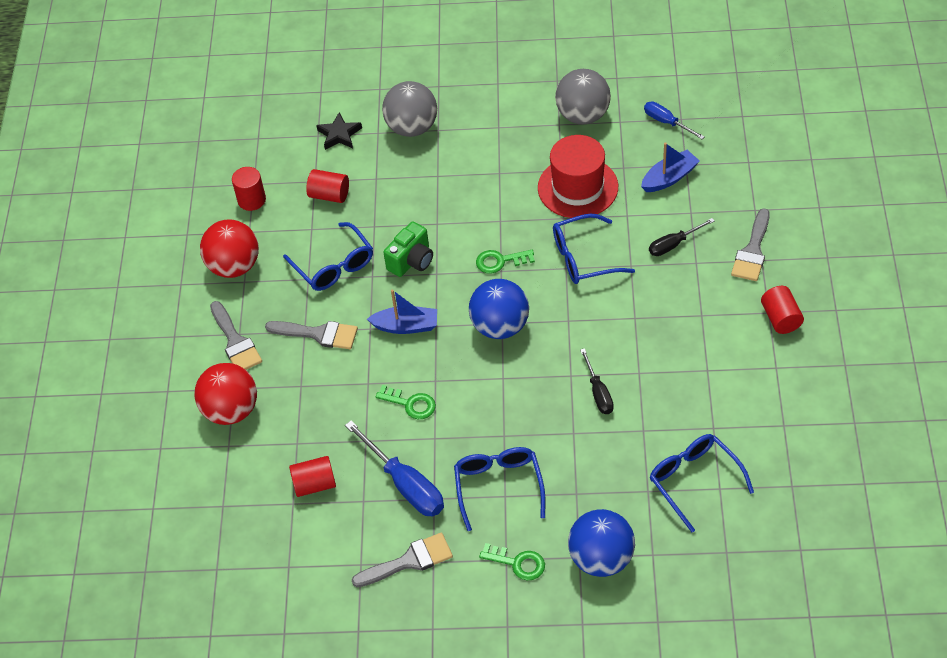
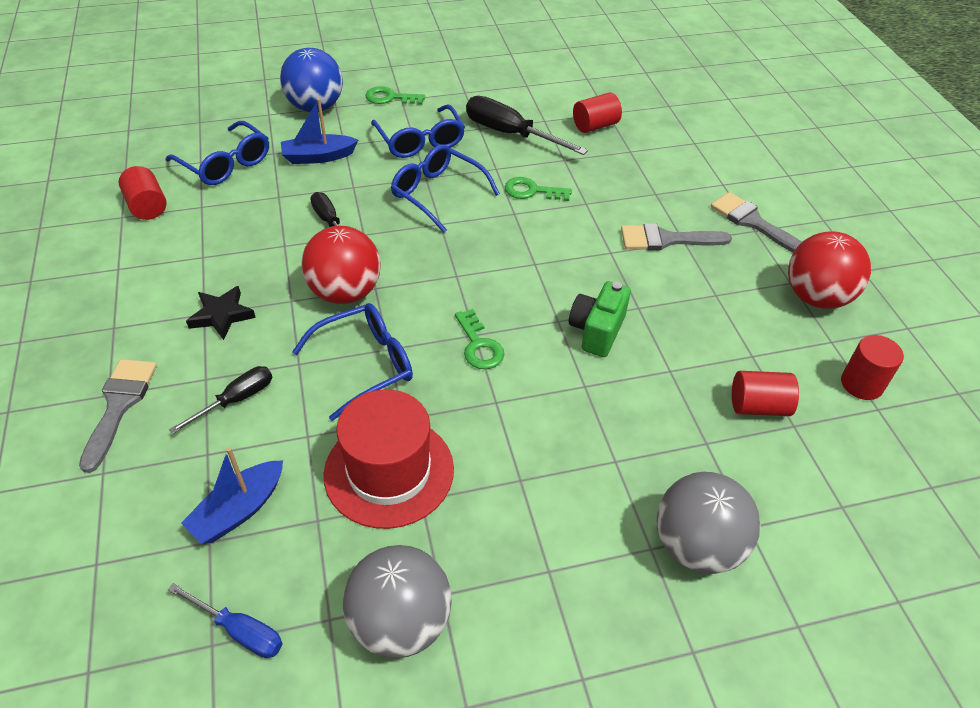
camera: 160 degrees right, 5 degrees down
(231, 410) = (712, 167): red ball -> red ball (345, 292)
(334, 266) = (693, 313): blue glasses -> blue glasses (437, 193)
(339, 134) = (809, 513): black star -> black star (222, 315)
(405, 484) = (510, 134): blue screwdriver -> black screwdriver
(406, 326) = (569, 259): blue boat -> blue boat (318, 157)
(409, 561) = (486, 90): grey brush -> none
(500, 261) = (479, 345): green key -> green key turned 90 degrees clockwise
(500, 326) = (457, 271): blue ball -> none
(780, 318) = (98, 321): red cylinder -> red cylinder (147, 206)

